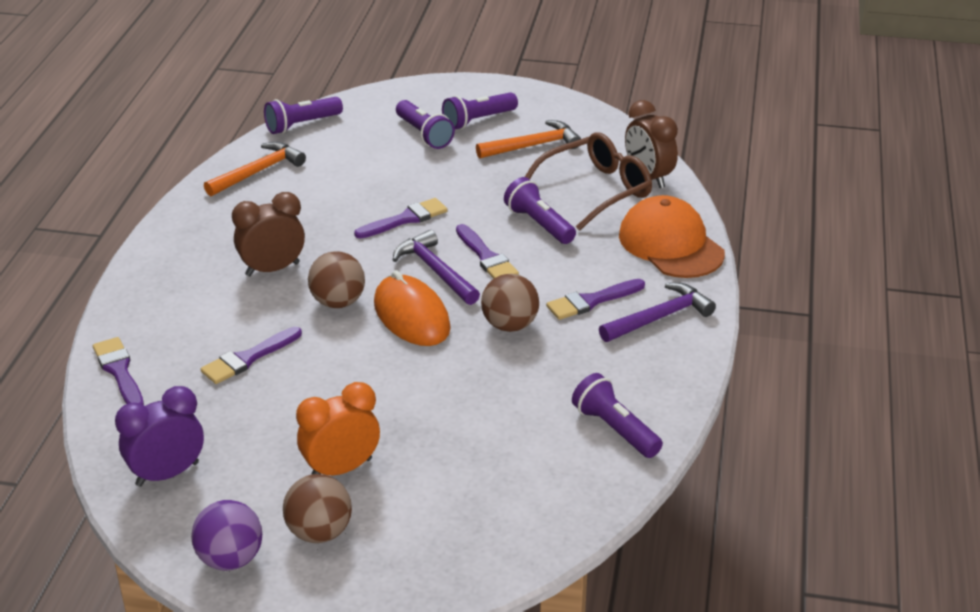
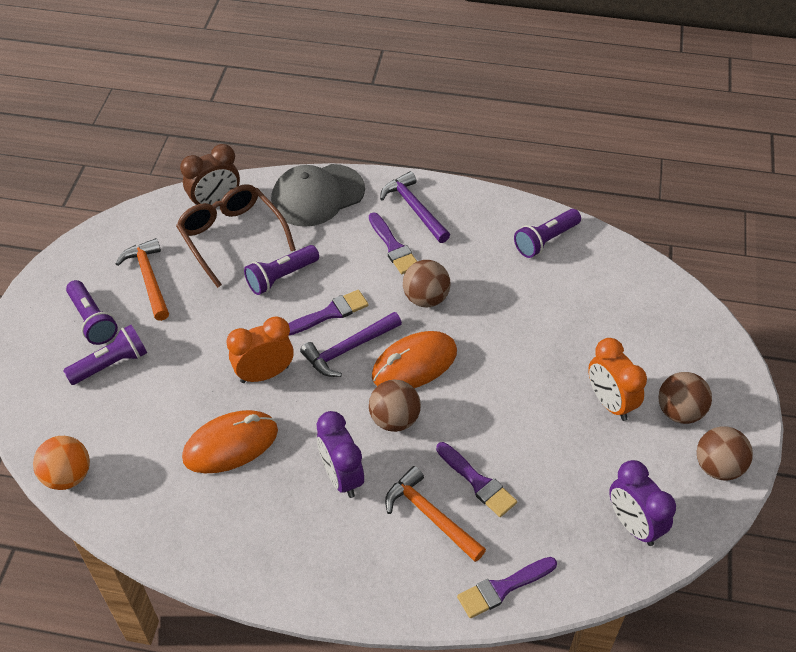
camera: 90 degrees left, 15 degrees up
(230, 559) = (718, 466): purple ball -> brown ball
(258, 172) = (161, 509): orange hammer -> orange hammer (430, 516)
(272, 269) = (341, 477): brown clock -> purple clock
(302, 125) = (68, 476): purple flashlight -> orange ball
(322, 204) = (230, 444): none -> orange mouse
(405, 219) = (264, 374): purple brush -> orange clock
(670, 244) = (317, 195): orange cap -> grey cap

